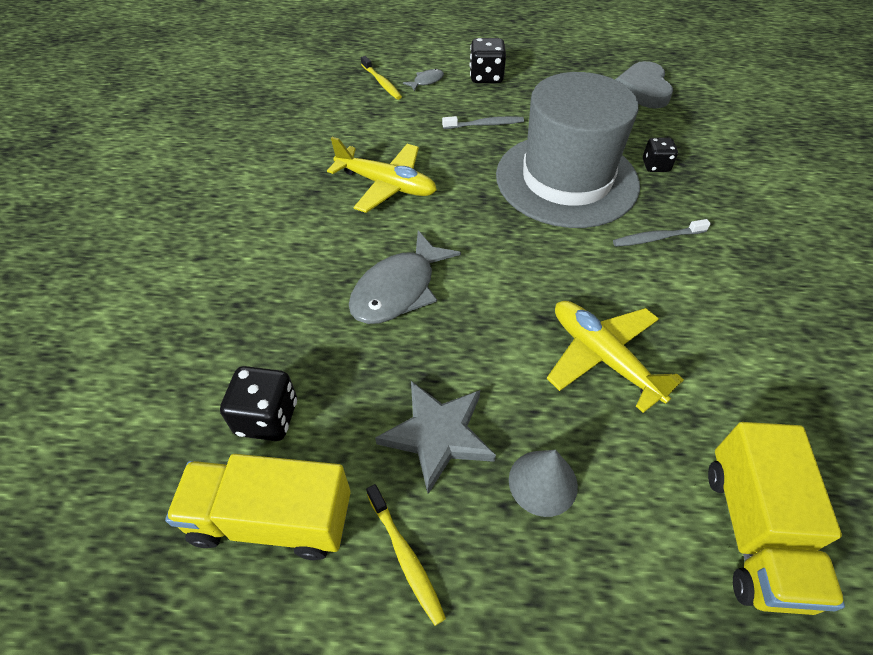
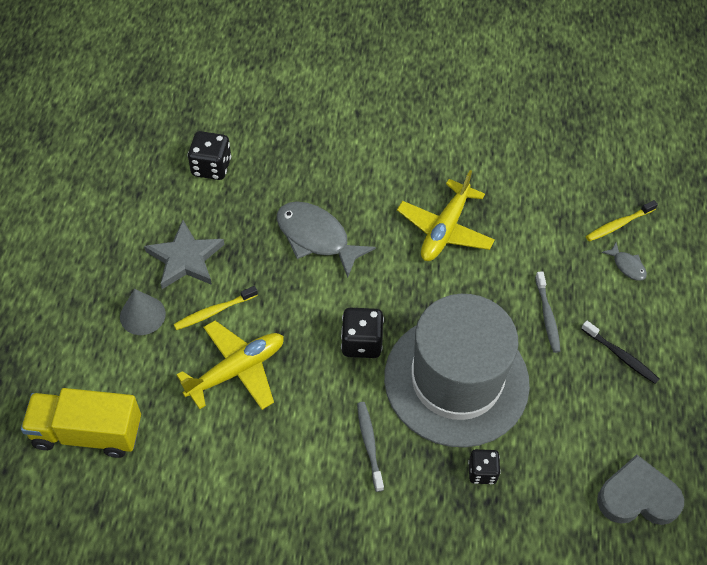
camera: 90 degrees right, 5 degrees up
(272, 519) = (143, 176): yellow truck -> none
(406, 557) = (109, 240): yellow toothbrush -> yellow toothbrush (214, 312)
(486, 77) = (644, 325): black dice -> black dice (361, 342)
(518, 90) = (621, 356): none -> black toothbrush

